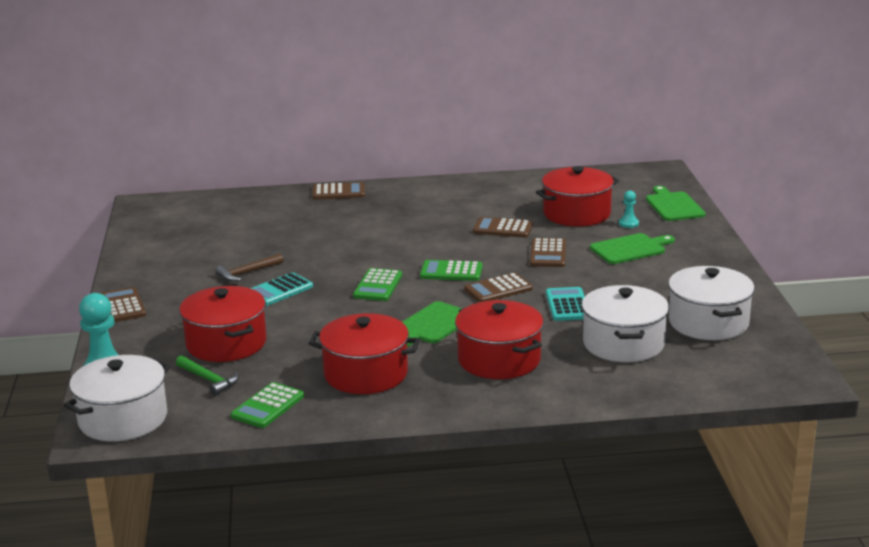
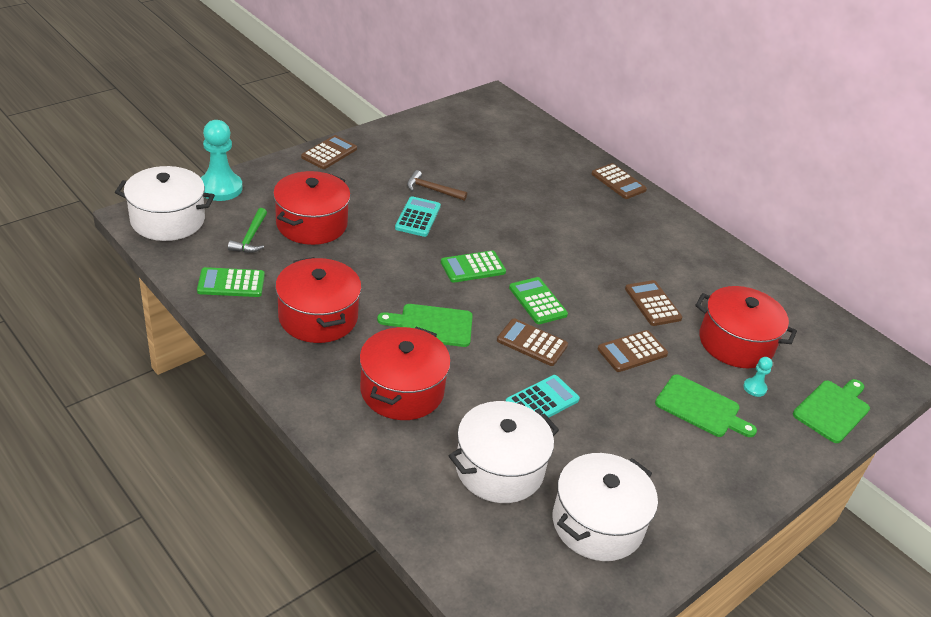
camera: 50 degrees right, 15 degrees up
(279, 290) = (417, 217): turquoise calculator -> turquoise calculator turned 90 degrees clockwise

